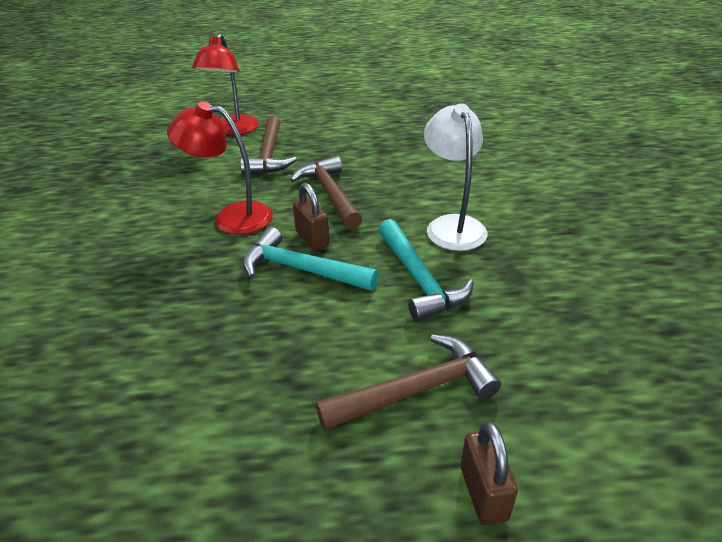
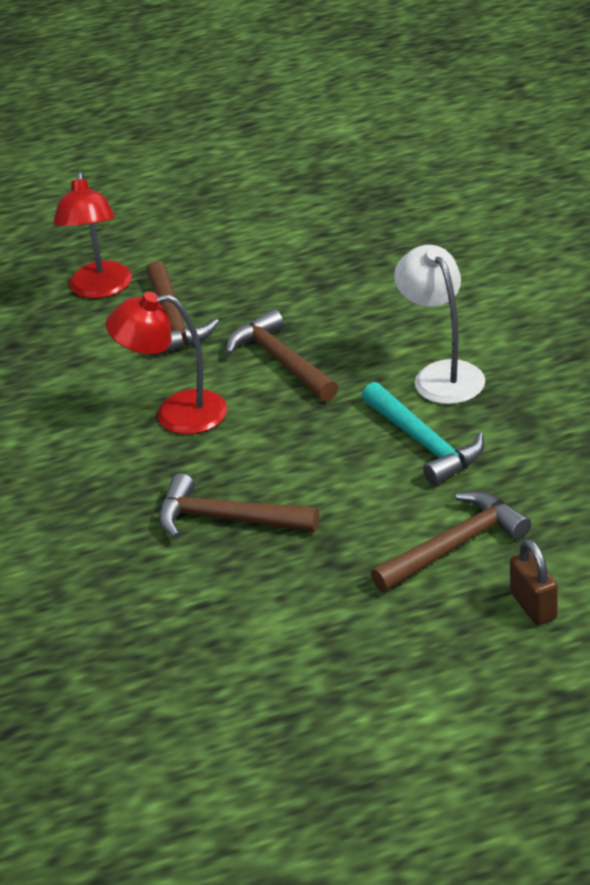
camera: 10 degrees left, 0 degrees up
(219, 312) = (226, 519): none -> brown hammer
(301, 269) = (291, 458): turquoise hammer -> none
(312, 239) = (287, 421): brown padlock -> none

